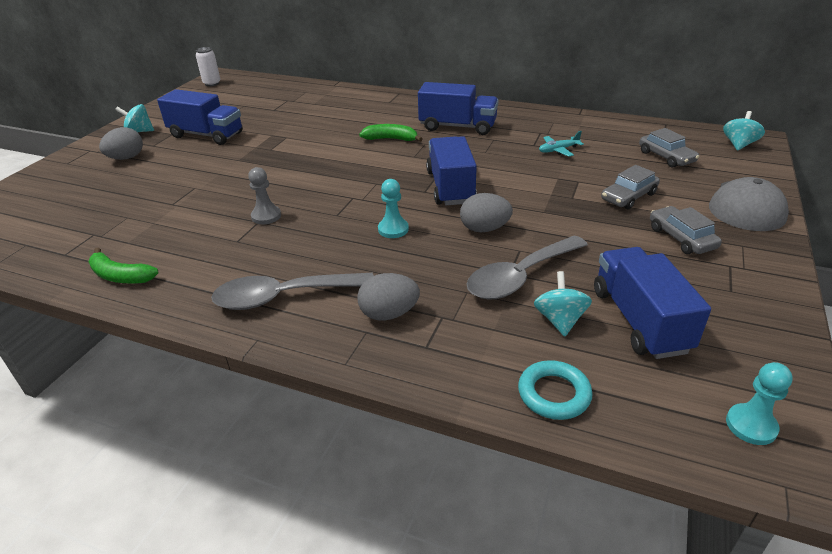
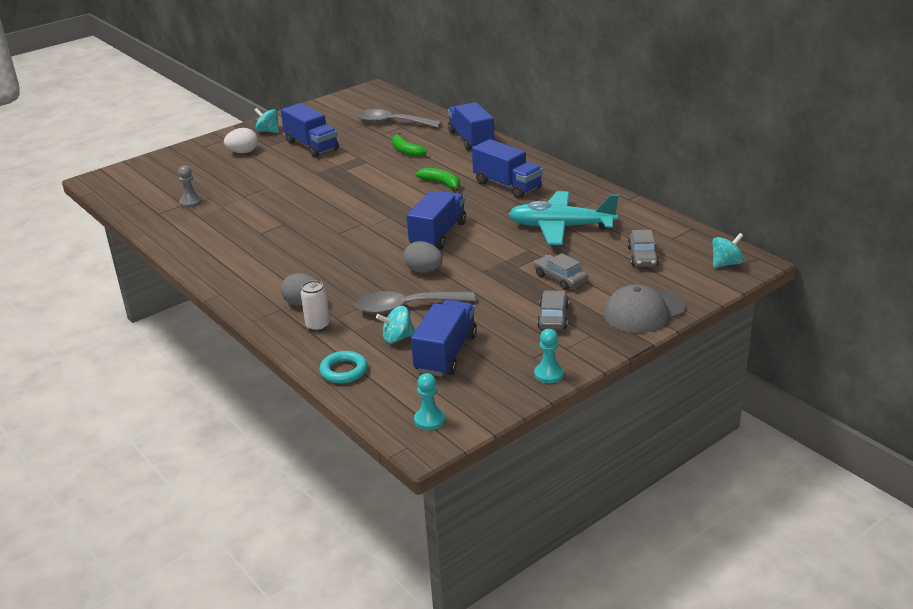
camera: 30 degrees right, 5 degrees down
(120, 276) = (178, 236): green banana -> green banana (406, 151)
(126, 158) = (243, 152): grey egg -> white egg
(212, 83) = (358, 96): white can -> white can (318, 326)
(266, 216) = (293, 221): grey pawn -> grey pawn (191, 202)
(284, 297) = (255, 275): grey spoon -> grey spoon (392, 123)
(371, 97) = (471, 139): none -> blue truck
(393, 229) = (363, 253): turquoise pawn -> turquoise pawn (549, 374)
(558, 150) = (561, 227): turquoise plane -> turquoise plane, size x2.45
(559, 320) = (397, 338): turquoise spinning top -> turquoise spinning top turned 135 degrees counterclockwise
(628, 197) = (560, 278): grey car -> grey car turned 60 degrees clockwise

